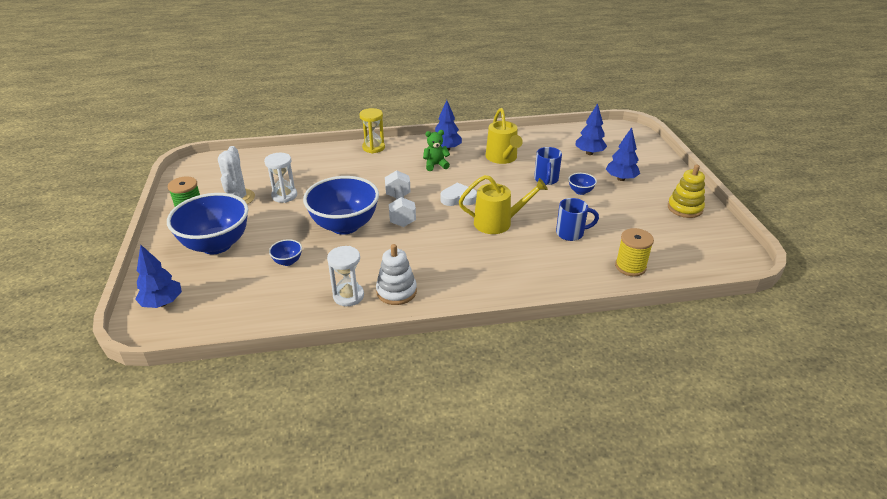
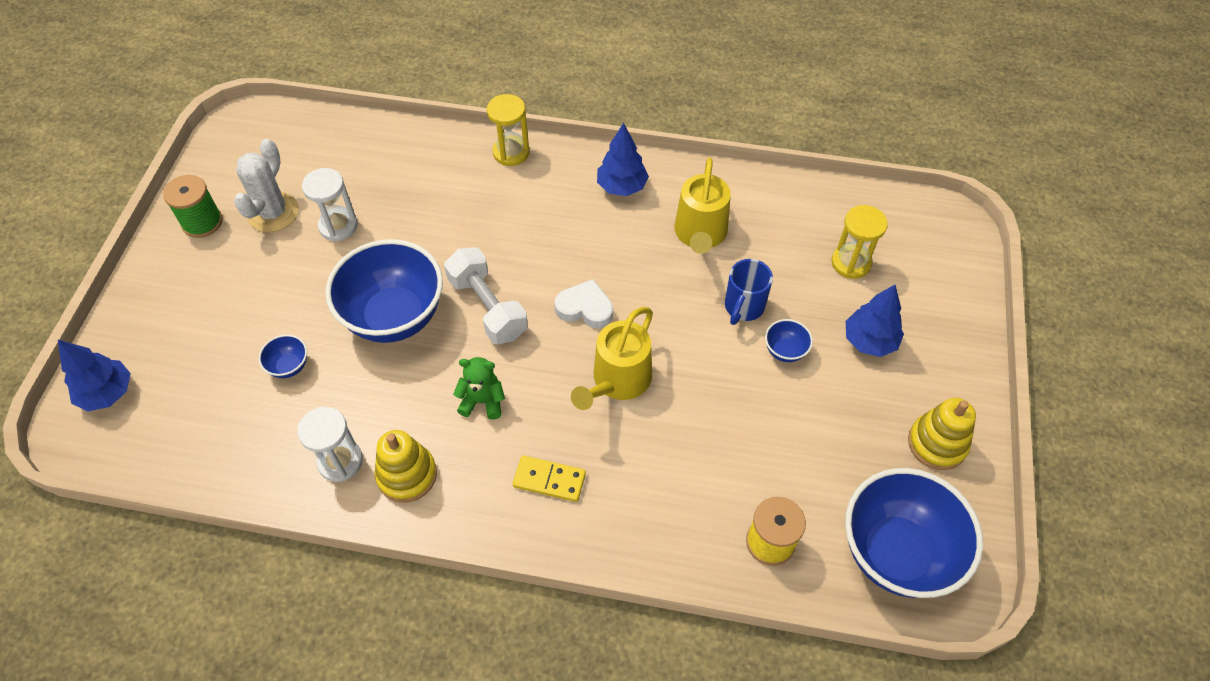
camera: 20 degrees right, 20 degrees up
(216, 245) = (211, 302): blue bowl -> blue bowl (896, 553)
(396, 291) = (407, 475): white stacking toy -> yellow stacking toy
(400, 210) = (488, 307): white dumbbell -> white dumbbell turned 45 degrees counterclockwise
(435, 165) = (586, 221): green teddy bear -> green teddy bear (482, 401)
(486, 272) = (549, 480): none -> yellow domino
(498, 222) = (618, 381): yellow watering can -> yellow watering can turned 105 degrees clockwise
(571, 233) = (718, 440): blue mug -> none
(589, 153) = (851, 263): blue tree -> yellow hourglass

